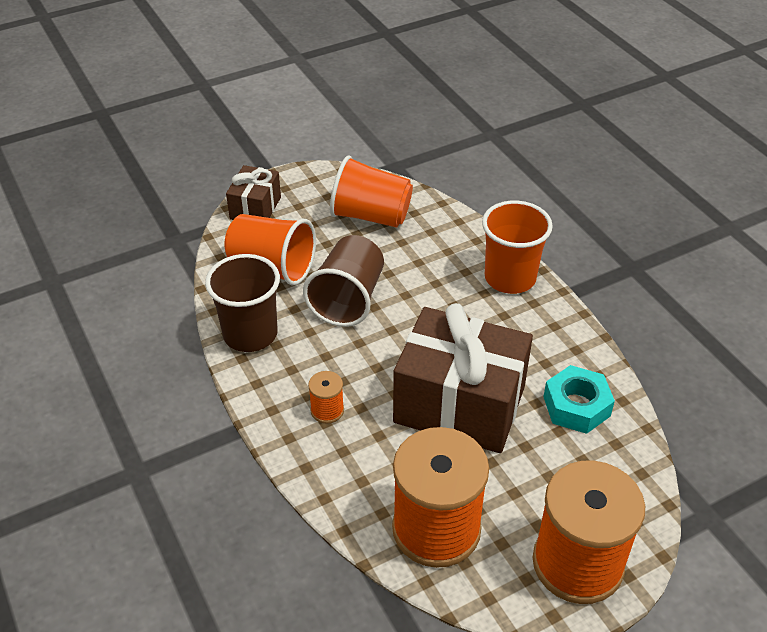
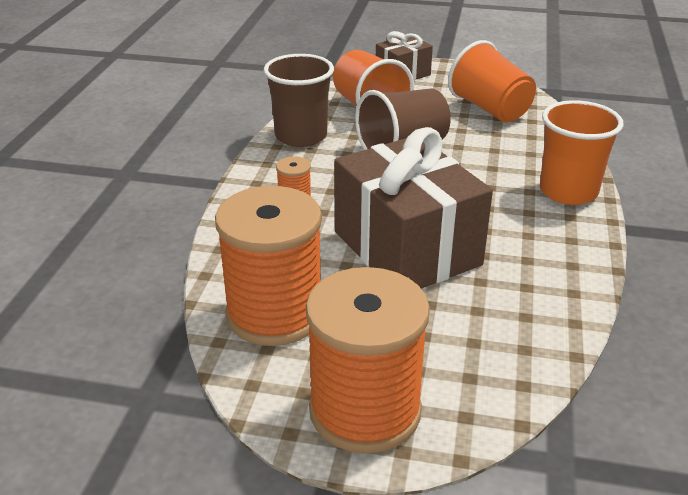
camera: 40 degrees right, 10 degrees down
(576, 406) = (518, 302): turquoise nut -> none

